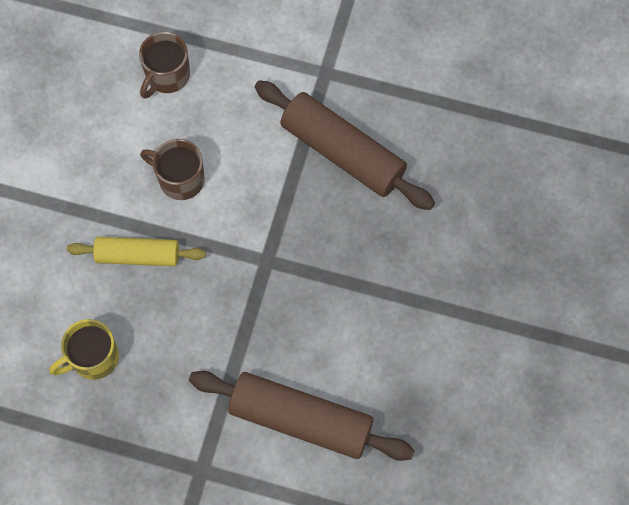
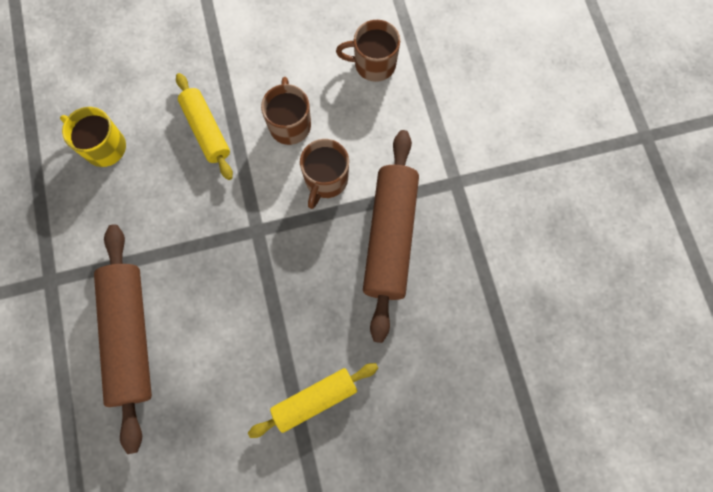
camera: 60 degrees right, 5 degrees up
(255, 177) = (326, 180): none -> brown mug
(449, 290) = (314, 399): none -> yellow rolling pin

